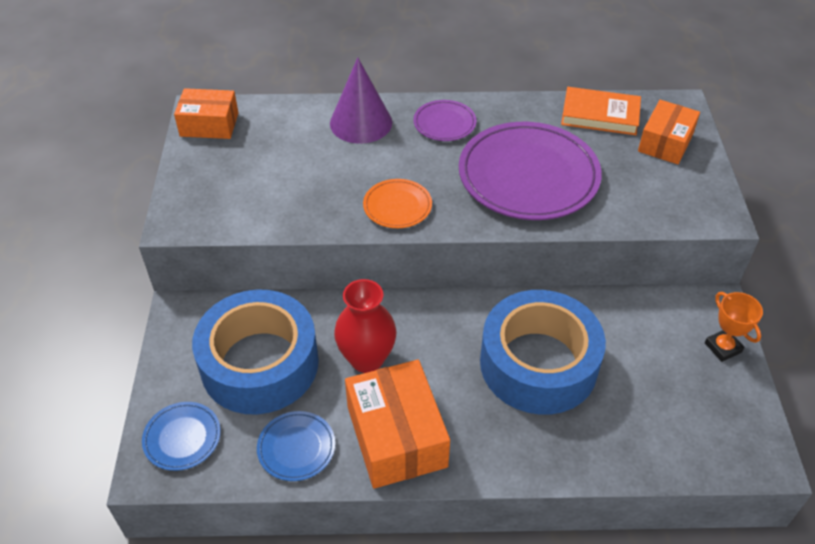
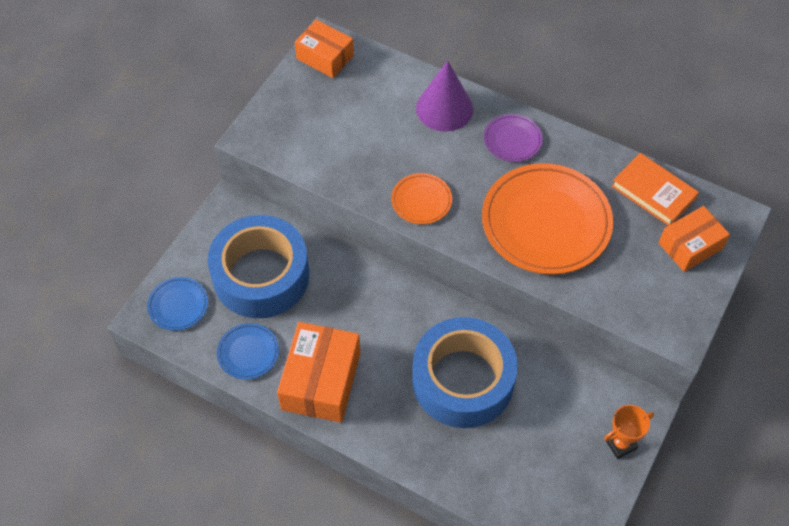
camera: 30 degrees right, 10 degrees up
(367, 359) = (338, 311): red vase -> none
(528, 176) = (546, 222): purple plate -> orange plate
(723, 347) = (620, 444): orange trophy -> orange trophy turned 60 degrees clockwise

